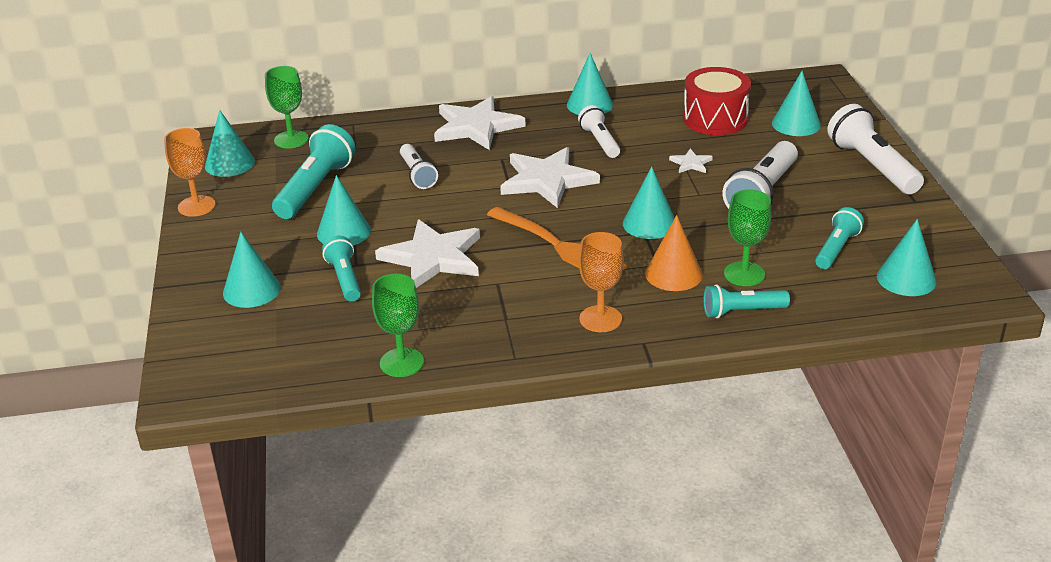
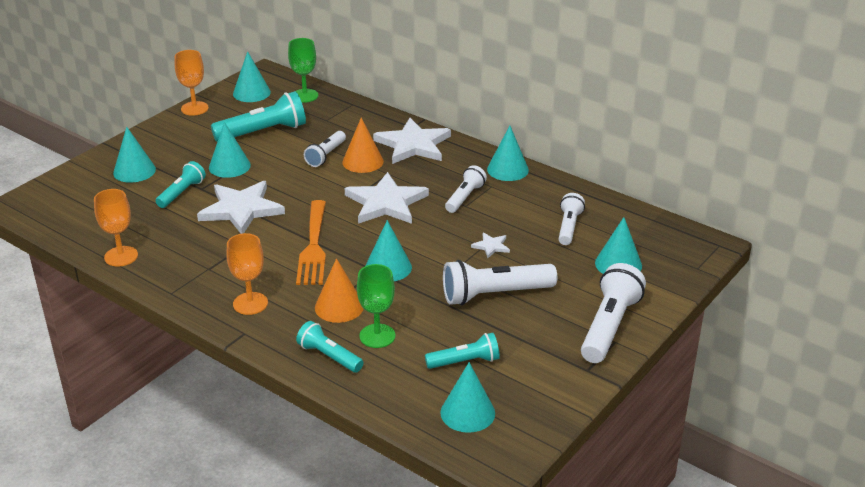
camera: 45 degrees right, 0 degrees up
(401, 362) = (121, 256): green goblet -> orange goblet
(460, 162) = (363, 161): none -> orange cone
(715, 119) = (569, 227): red drum -> white flashlight

